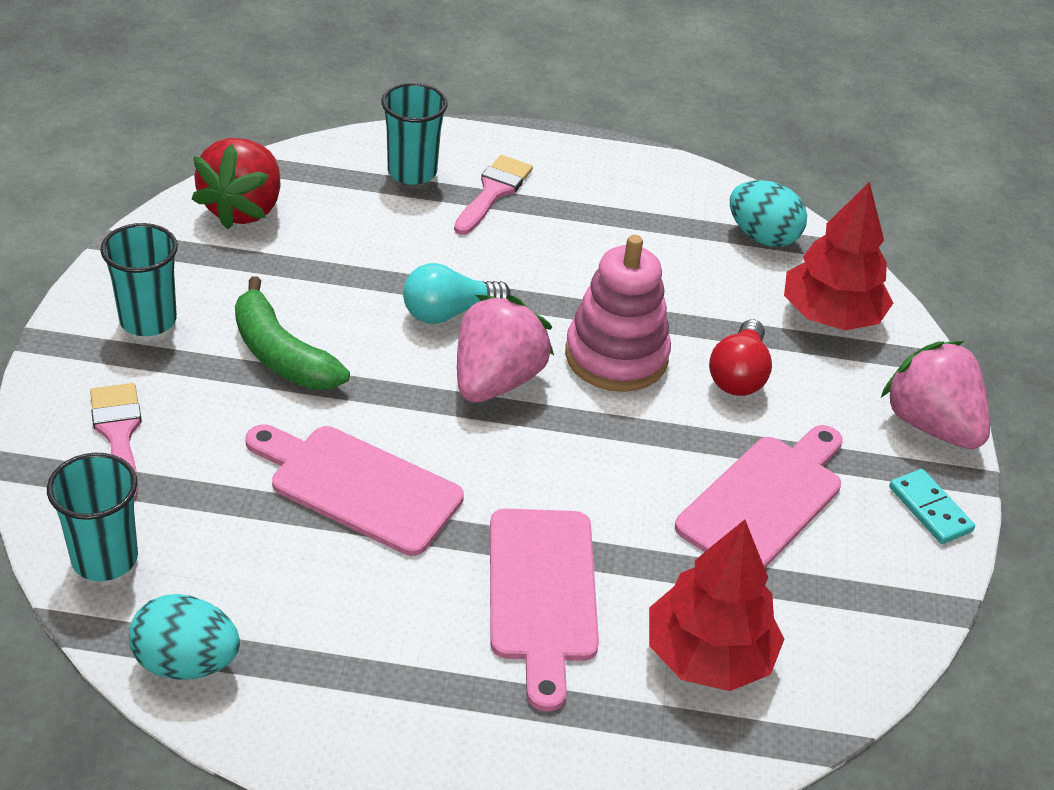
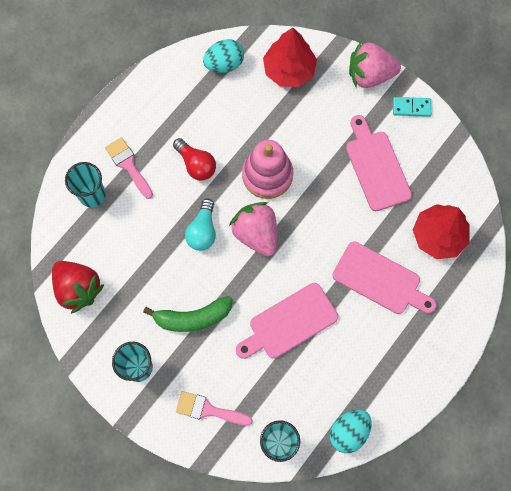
camera: 55 degrees left, 30 degrees up
(738, 375) = (304, 132): red light bulb -> red light bulb (196, 164)

